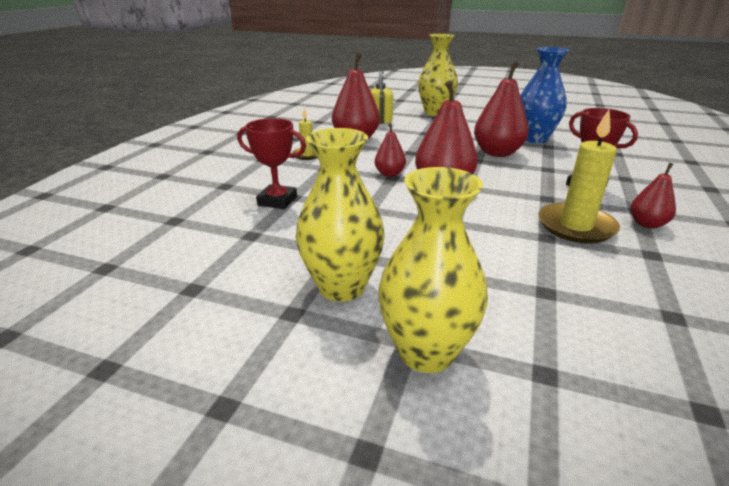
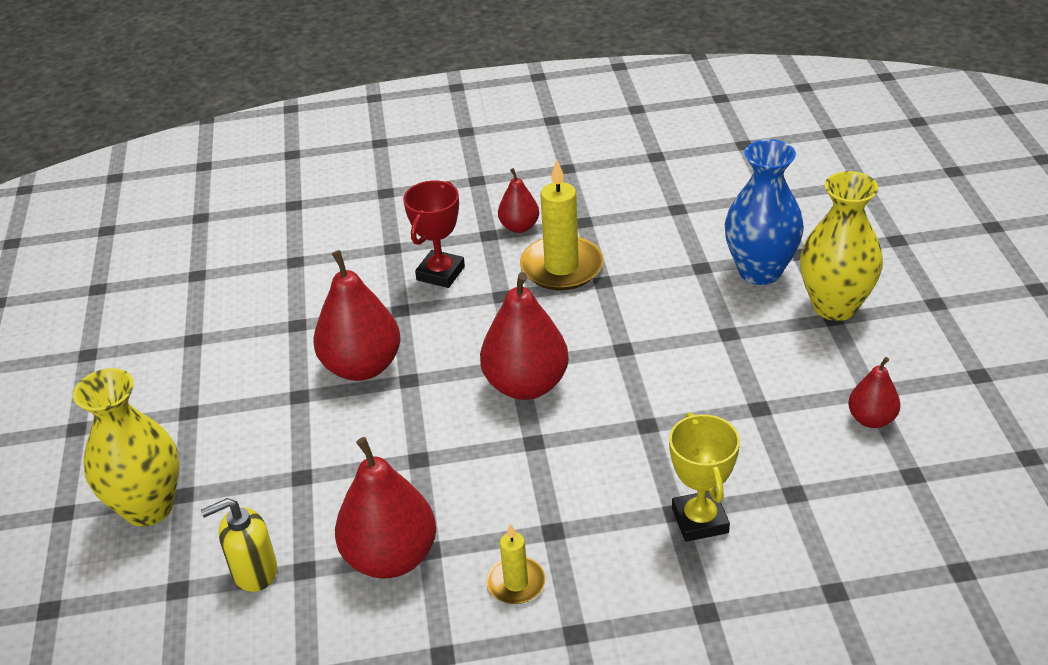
camera: 115 degrees left, 10 degrees up
(277, 201) = (700, 520): red trophy -> yellow trophy
(342, 287) = (809, 379): yellow vase -> none
(389, 174) = (526, 448): red pear -> red pear (871, 419)
(534, 139) = (267, 343): blue vase -> blue vase (760, 271)

